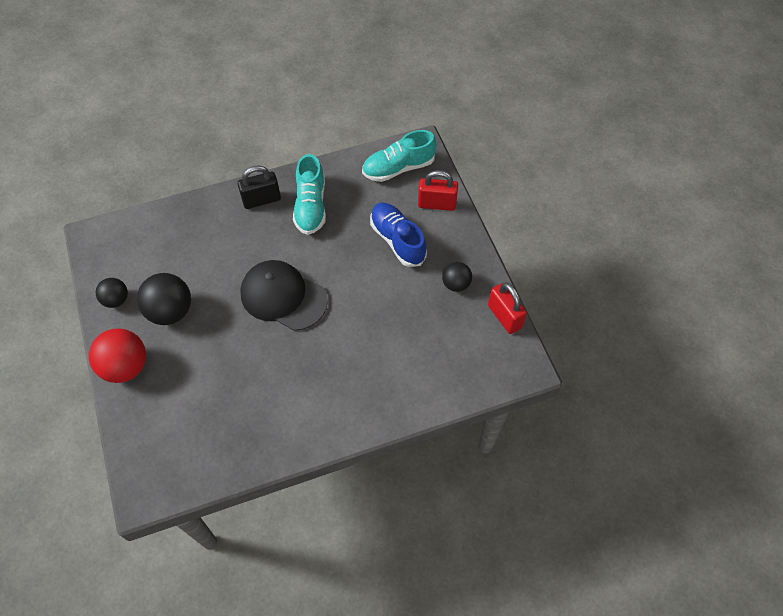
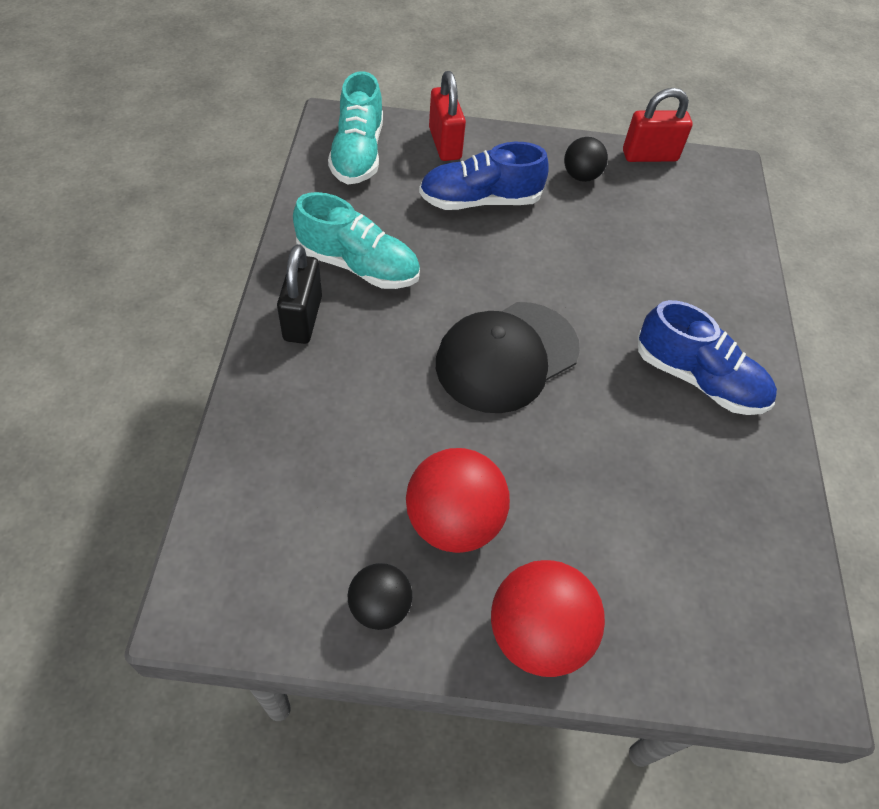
camera: 70 degrees left, 5 degrees down
(170, 311) = (453, 521): black ball -> red ball
(316, 396) = (698, 379): none -> blue shoe
(436, 204) = (445, 144): red padlock -> red padlock turned 45 degrees counterclockwise

